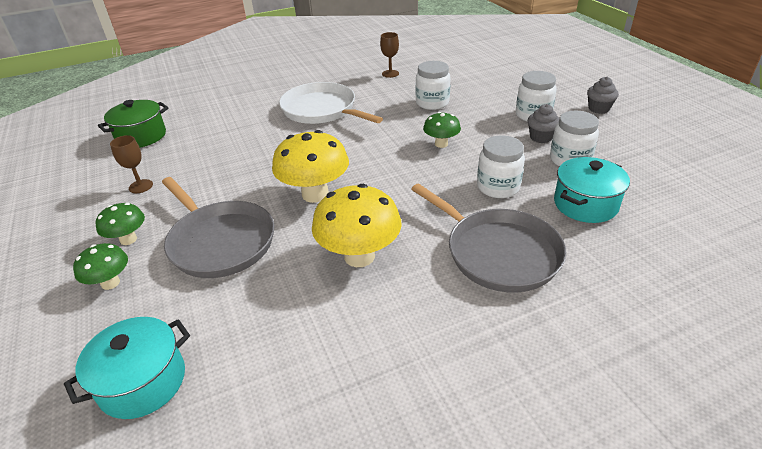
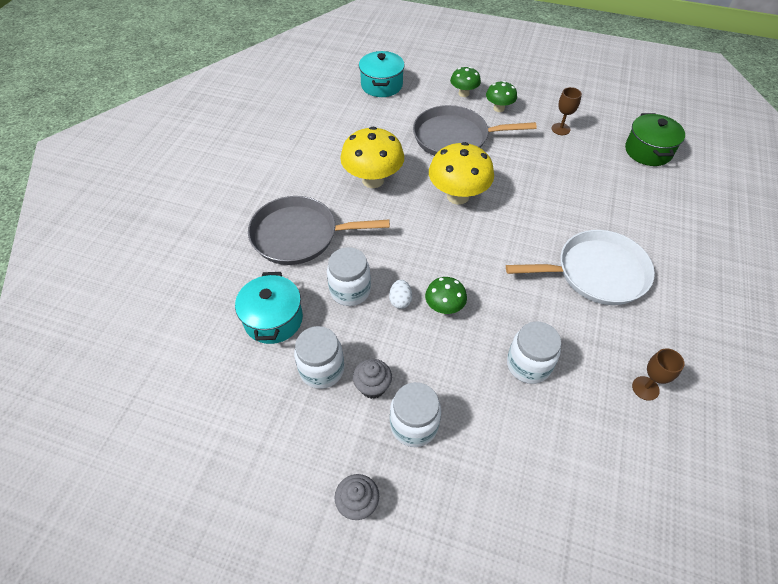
camera: 130 degrees right, 15 degrees up
(466, 162) = (400, 300): none -> white egg

